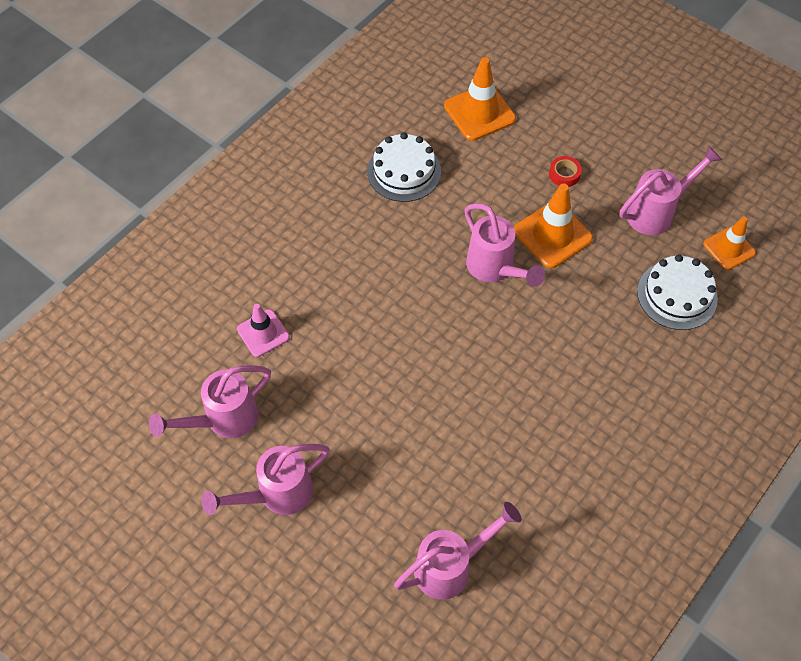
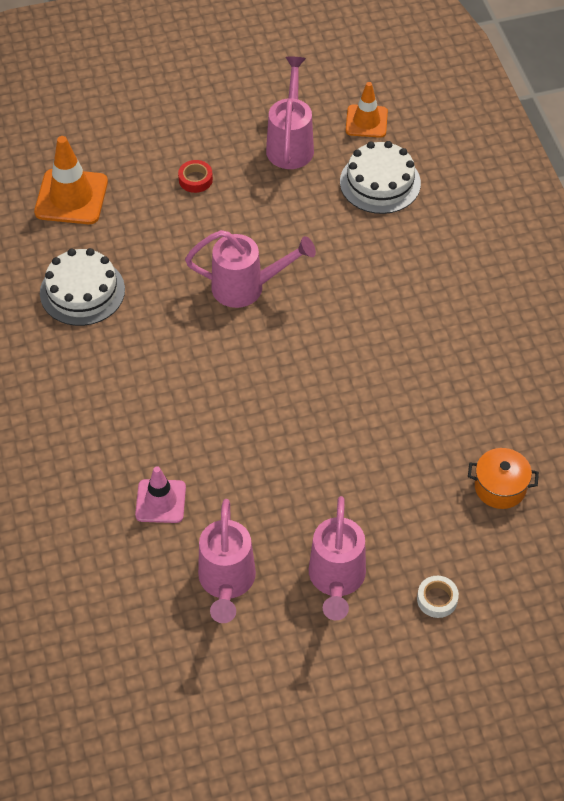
camera: 55 degrees left, 5 degrees down
(310, 580) = (437, 599): none -> white tape
(451, 566) = (500, 487): pink watering can -> orange pot
(552, 235) = (249, 226): orange traffic cone -> none

